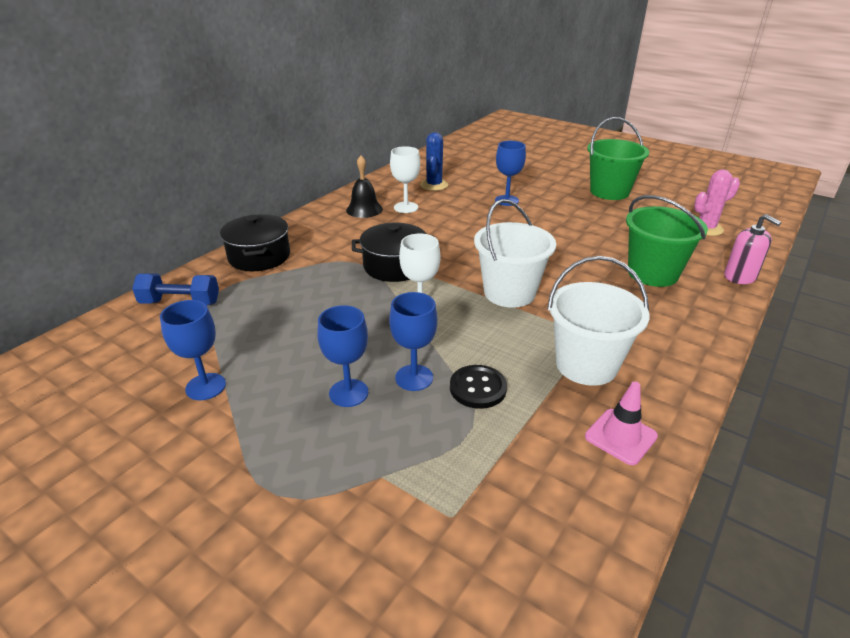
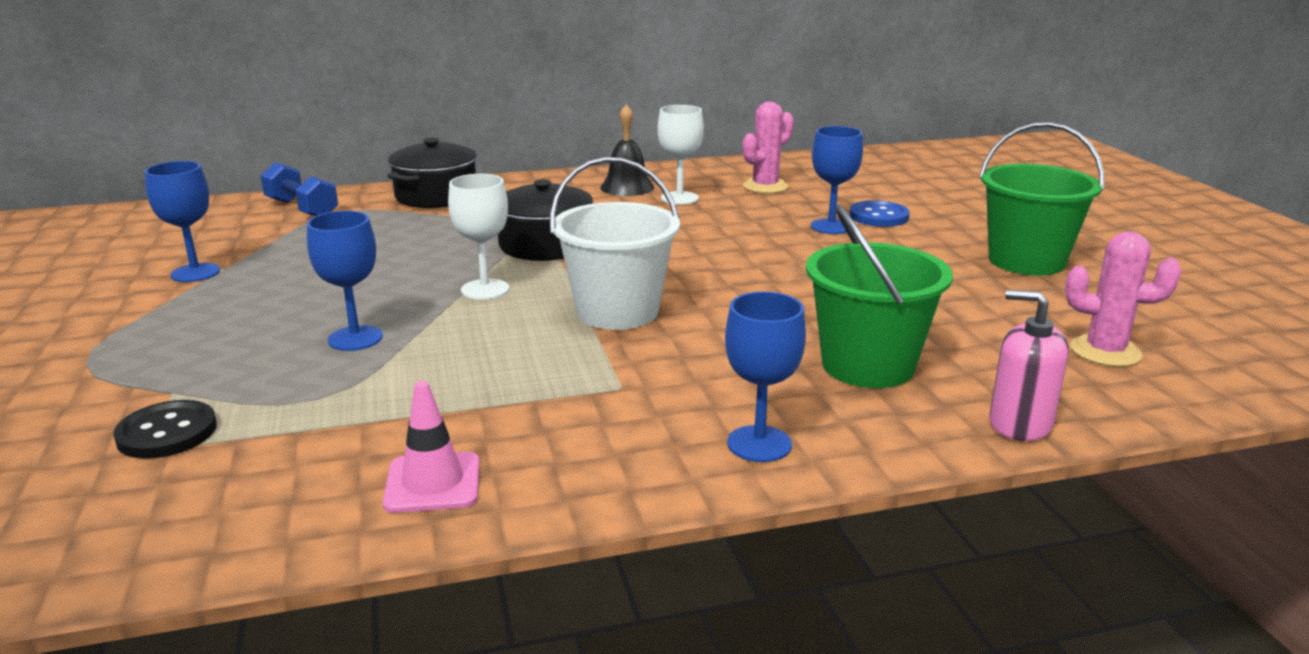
camera: 40 degrees right, 10 degrees down
(348, 393) = (279, 324): blue goblet -> blue goblet (759, 444)
(434, 185) = (765, 187): blue cactus -> pink cactus
(478, 388) = (391, 373): black button -> black button (167, 432)
(515, 187) = (878, 216): none -> blue button
(586, 365) = (548, 408): white bucket -> none
(740, 276) = (1020, 424): pink soap dispenser -> pink soap dispenser turned 120 degrees clockwise

